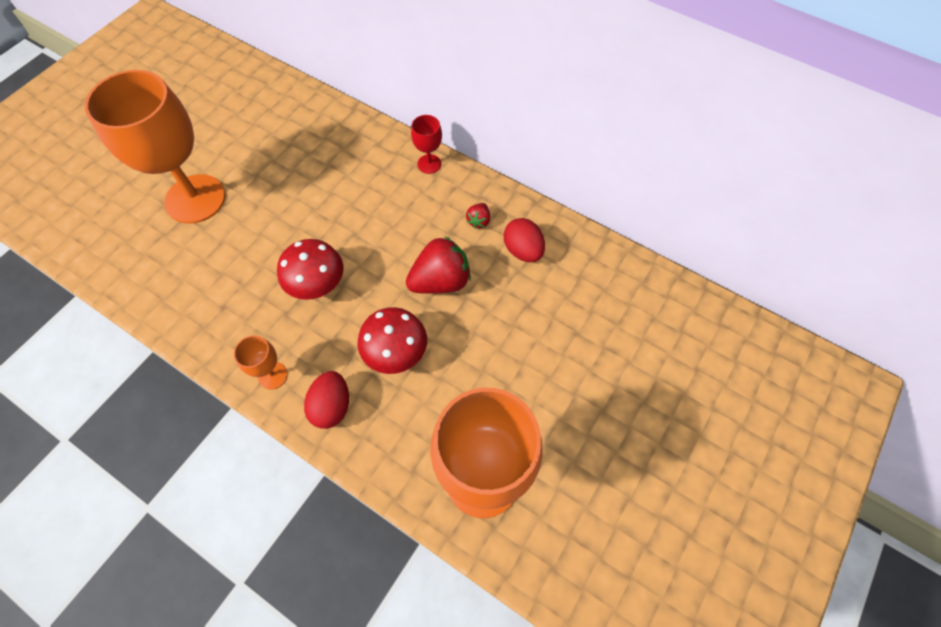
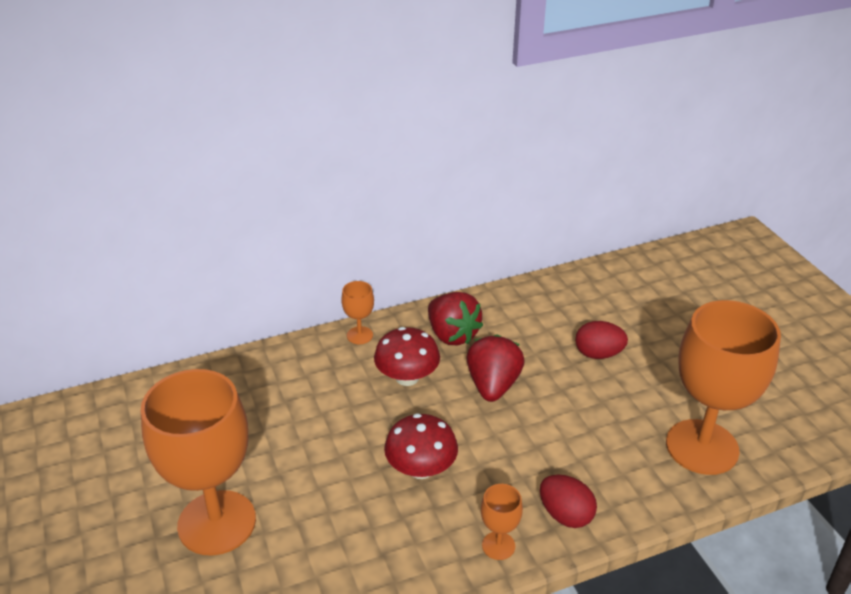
camera: 55 degrees left, 25 degrees down
(395, 352) = (542, 446): red mushroom -> red mushroom (407, 377)
(429, 164) = (359, 335): red goblet -> orange goblet
(479, 221) = (452, 335): red strawberry -> red strawberry, size x2.12
(523, 250) = (506, 324): red egg -> red egg (598, 354)

